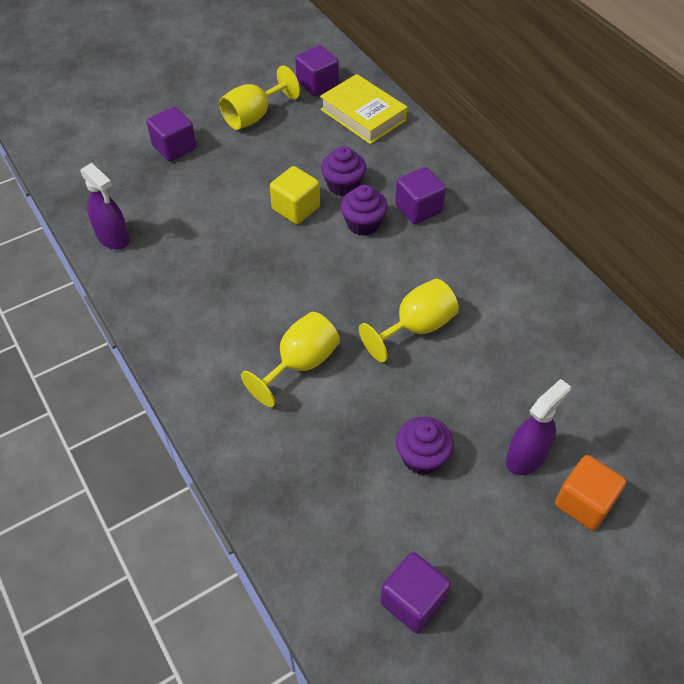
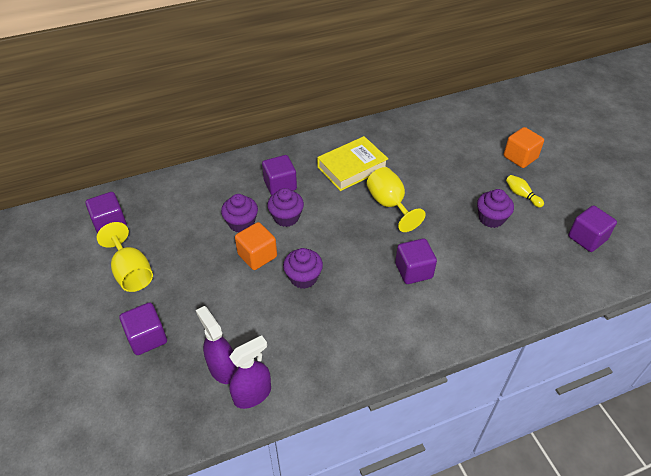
camera: 80 degrees left, 5 degrees down
(270, 254) = (303, 277): none -> purple cupcake
(296, 208) = (257, 255): yellow cube -> orange cube
(300, 364) = (413, 271): yellow goblet -> purple cube
(363, 115) = (164, 200): yellow book -> yellow book (352, 168)
(488, 502) = (522, 195): none -> yellow bowling pin
(526, 457) = (491, 173): purple spray bottle -> purple spray bottle (222, 368)

